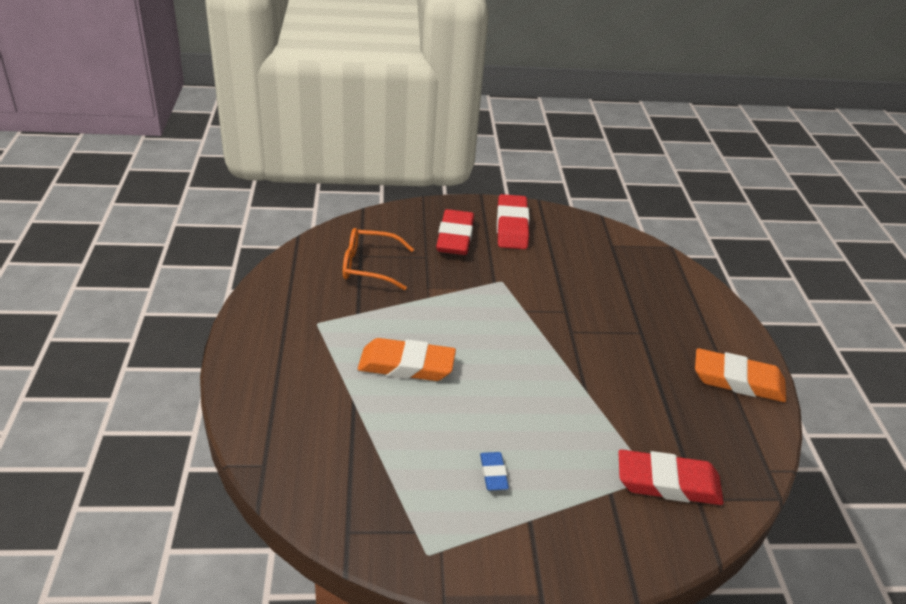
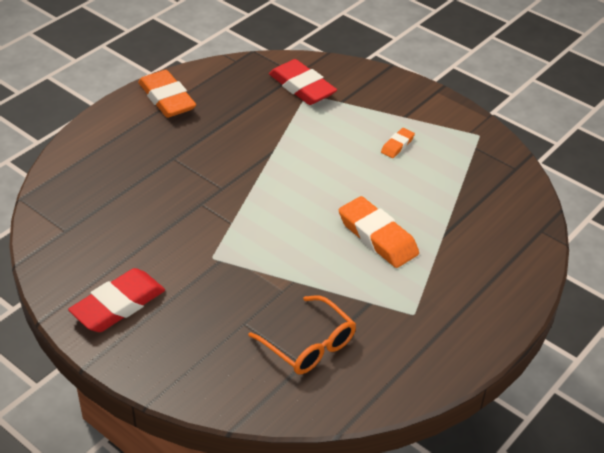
camera: 135 degrees left, 5 degrees up
(455, 237) = (189, 327): red eraser -> none
(493, 474) = (397, 145): blue eraser -> orange eraser

